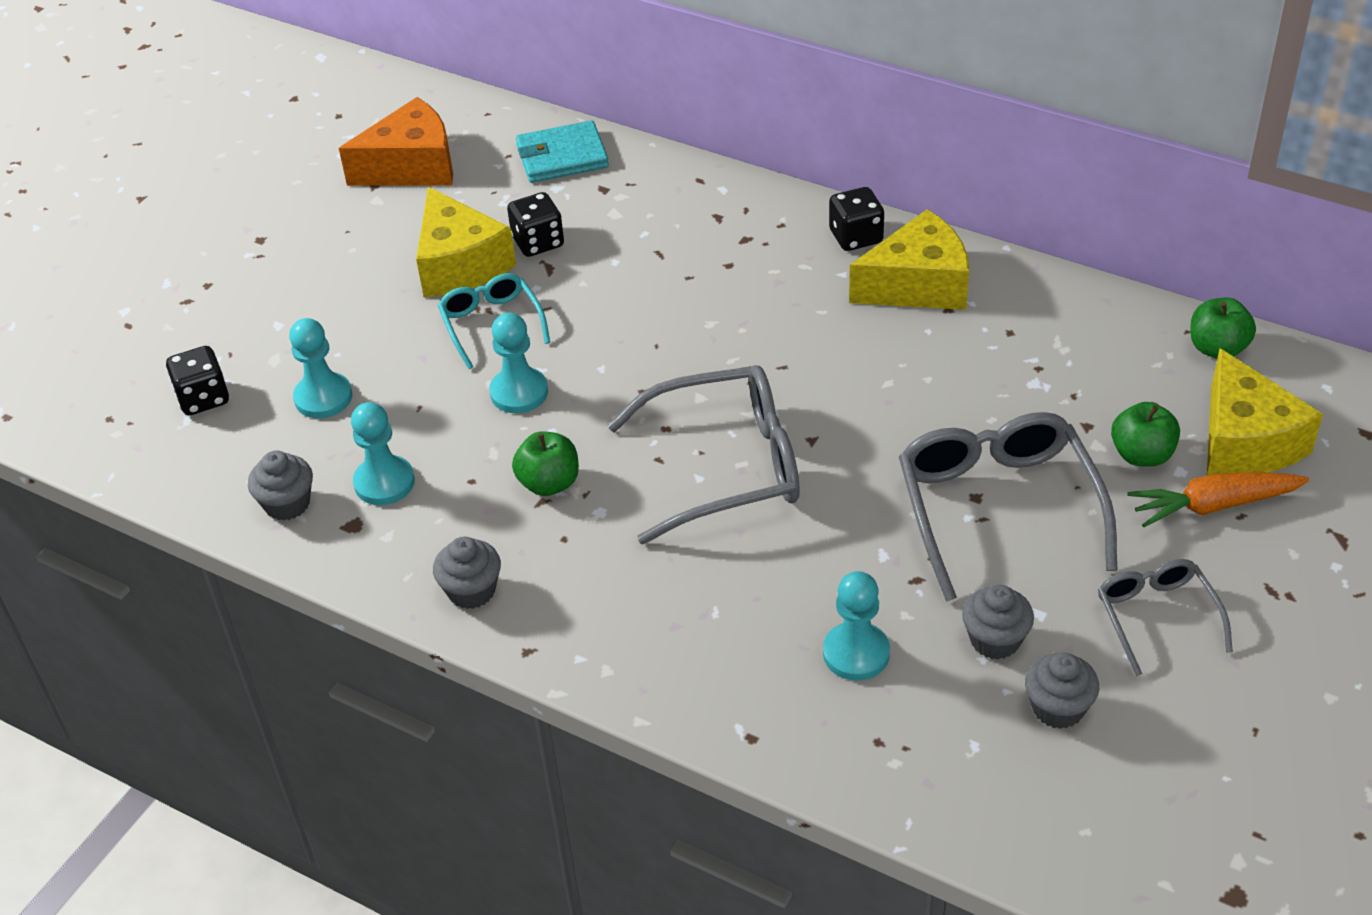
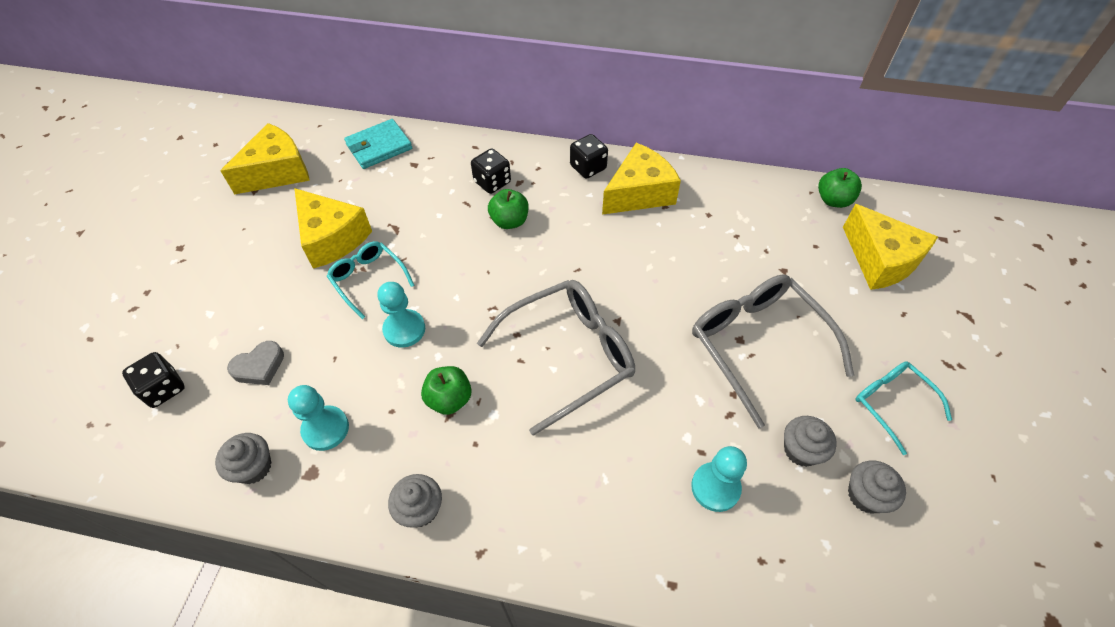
camera: 20 degrees left, 10 degrees up
(323, 397) = (259, 366): turquoise pawn -> grey heart
(412, 166) = (277, 172): orange cheese -> yellow cheese
(538, 242) = (382, 211): black dice -> black dice (492, 182)
(1142, 455) = (826, 284): green apple -> green apple (509, 221)
(1156, 616) = (892, 403): grey glasses -> turquoise glasses
(1213, 506) = (884, 310): orange carrot -> none

